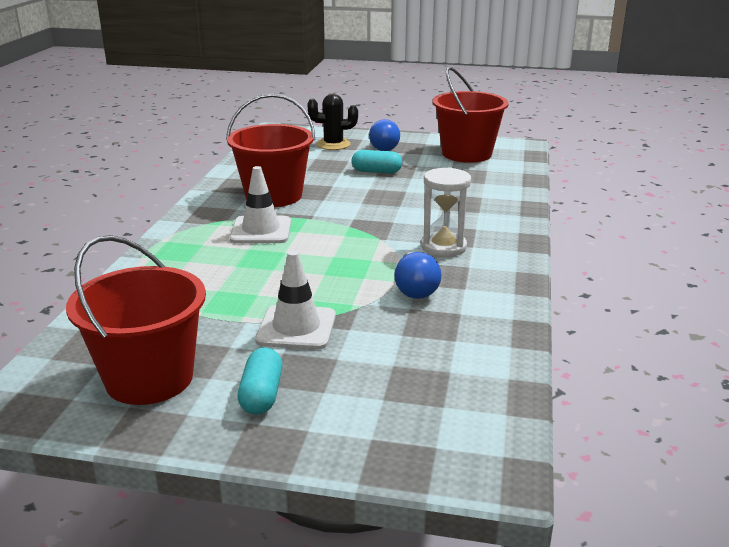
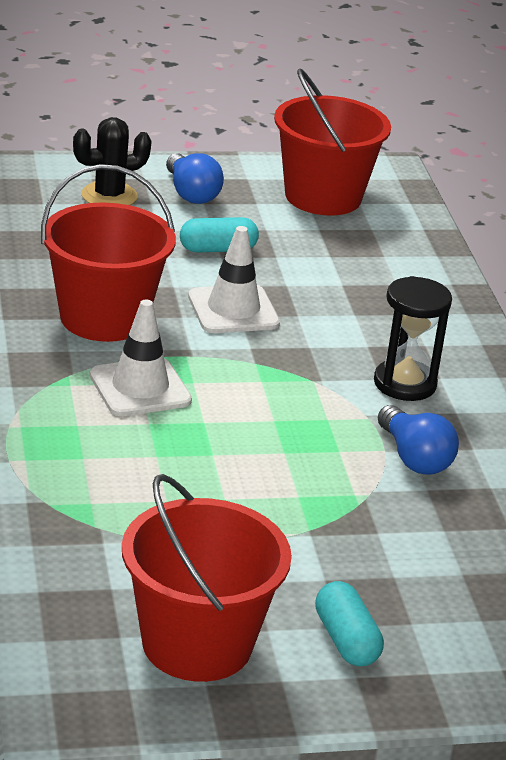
camera: 25 degrees left, 5 degrees up
(296, 328) = (314, 542): white traffic cone -> white traffic cone (233, 310)
(443, 247) = (405, 384): white hourglass -> black hourglass

